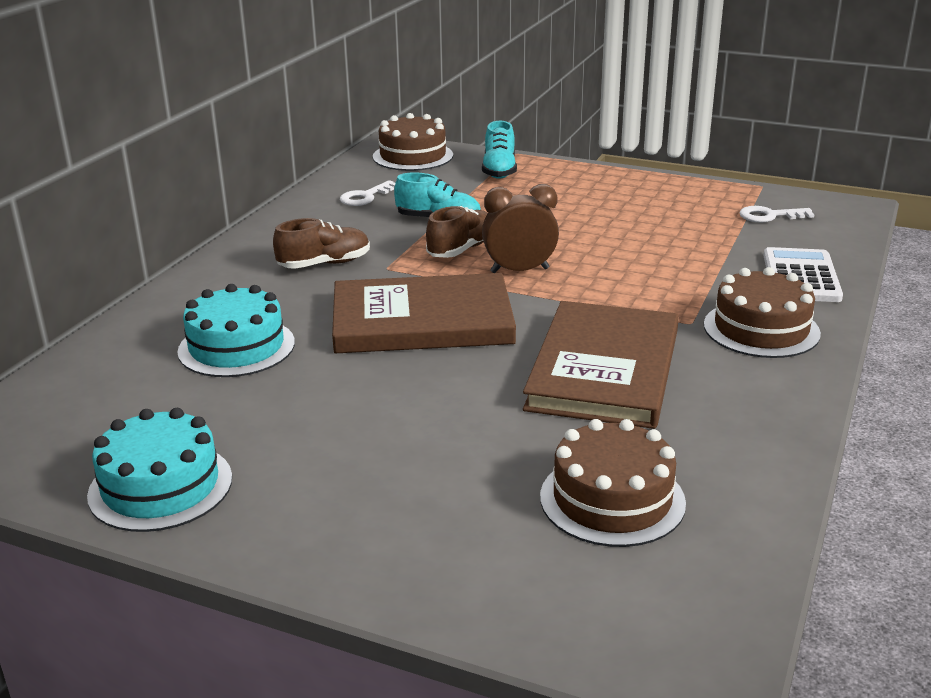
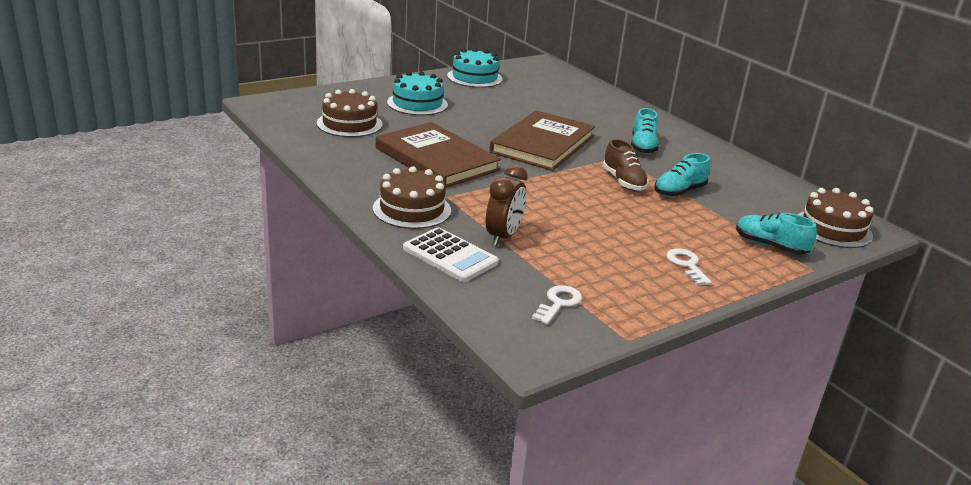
camera: 120 degrees right, 0 degrees up
(236, 347) = (567, 109): turquoise cake -> turquoise cake (417, 103)
(324, 264) = (642, 146): brown shoe -> turquoise shoe
(365, 197) = (747, 186): white key -> white key (686, 265)
(519, 270) = (573, 184): brown clock -> brown clock (503, 237)

